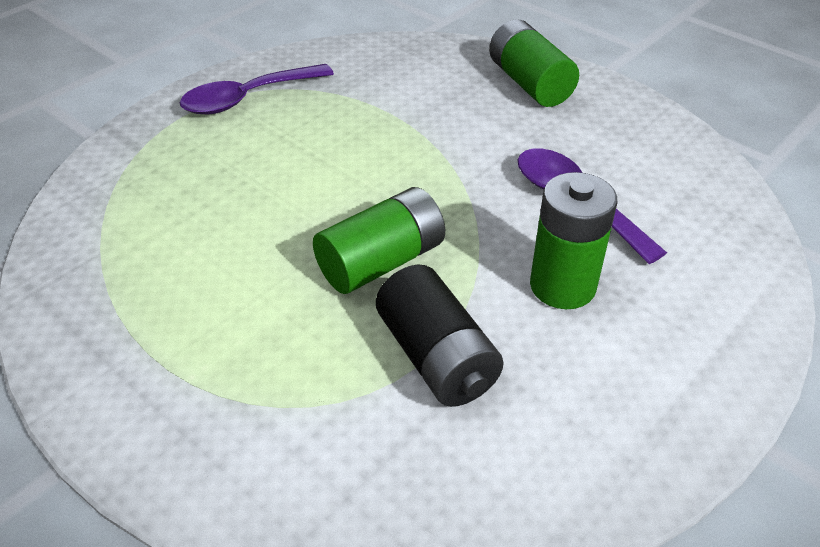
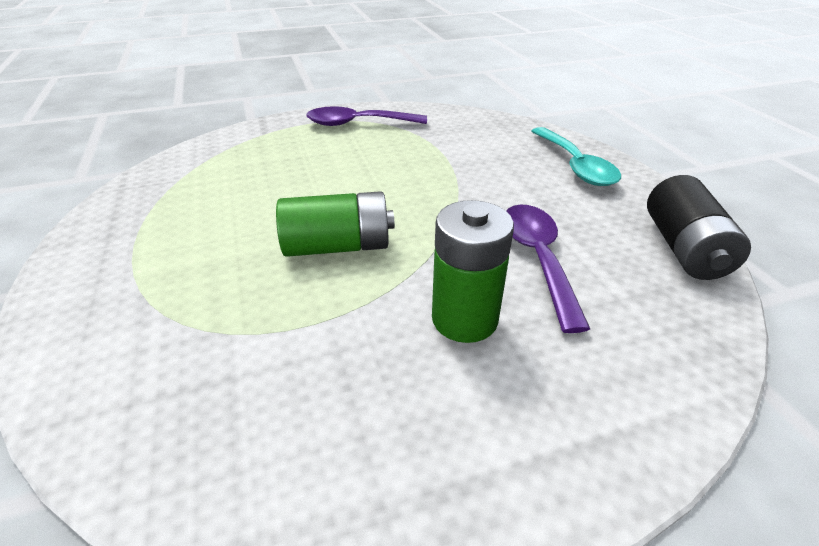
camera: 30 degrees right, 5 degrees down
(437, 357) = (305, 330): black battery -> black battery (684, 248)
(529, 84) = (575, 166): green battery -> turquoise spoon

